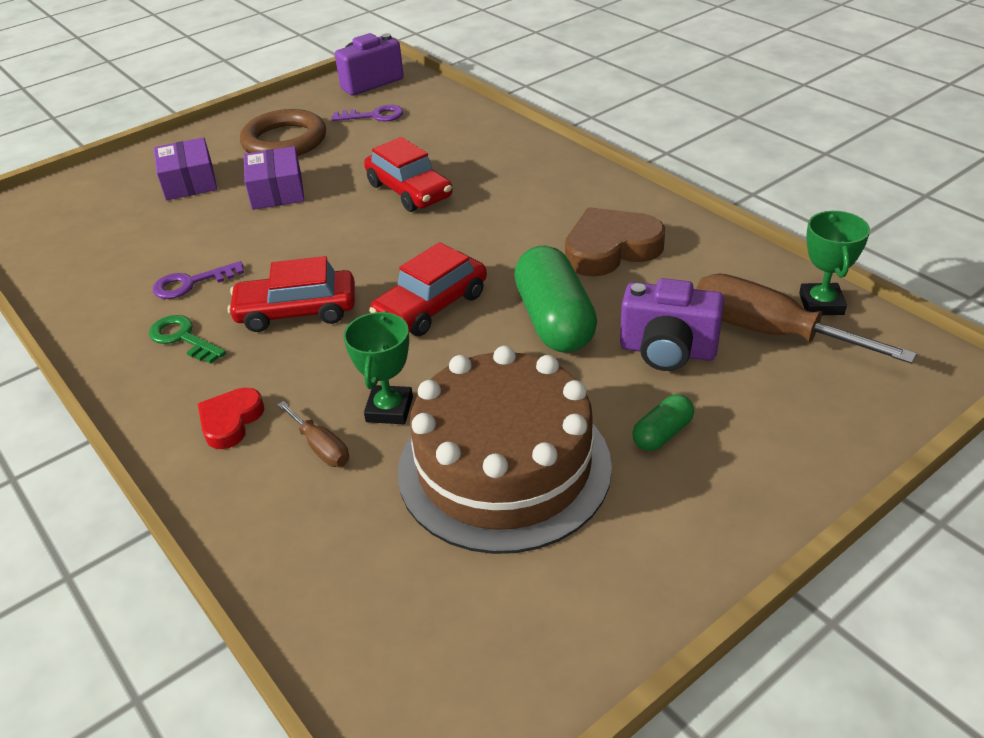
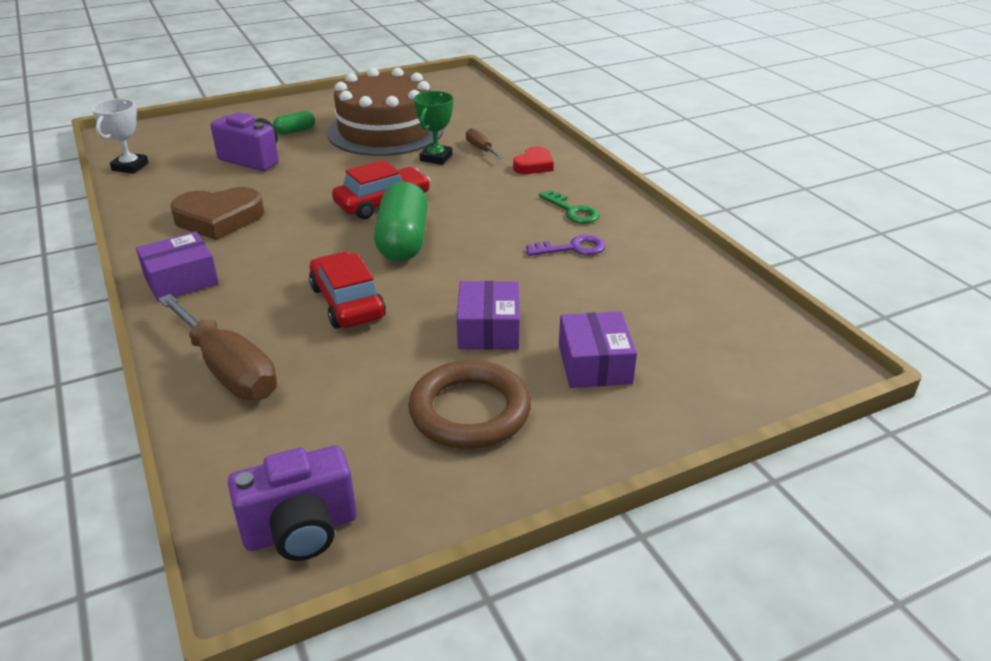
camera: 170 degrees left, 5 degrees down
(296, 312) = (484, 214): red car -> none
(374, 116) = (331, 435): purple key -> none
(554, 321) = (304, 183): green capsule -> green capsule (403, 241)
(577, 183) = (181, 280): none -> purple box
(769, 332) = (182, 159): brown screwdriver -> brown screwdriver (228, 370)
(821, 304) = (130, 167): green trophy -> white trophy

